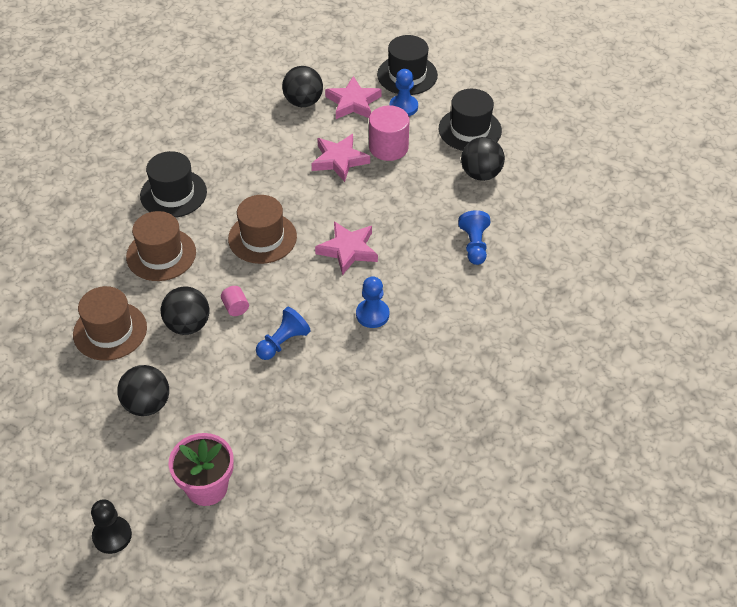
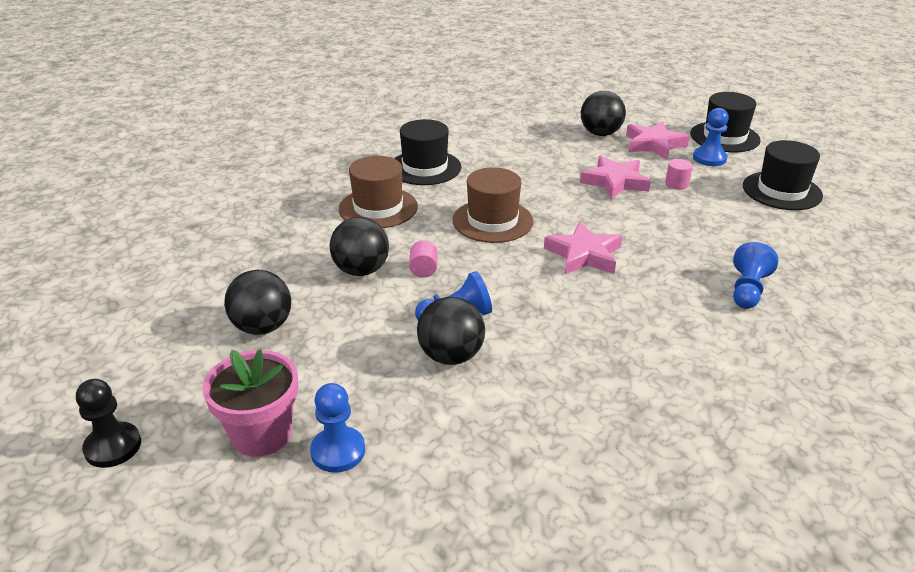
camera: 25 degrees right, 15 degrees down
(110, 331) = (279, 253): brown hat -> none
(372, 314) = (581, 320): blue pawn -> blue pawn (338, 451)
(388, 147) = (676, 184): pink cylinder -> pink cylinder, size x0.50
(481, 174) = (781, 229): black ball -> black ball (451, 356)

